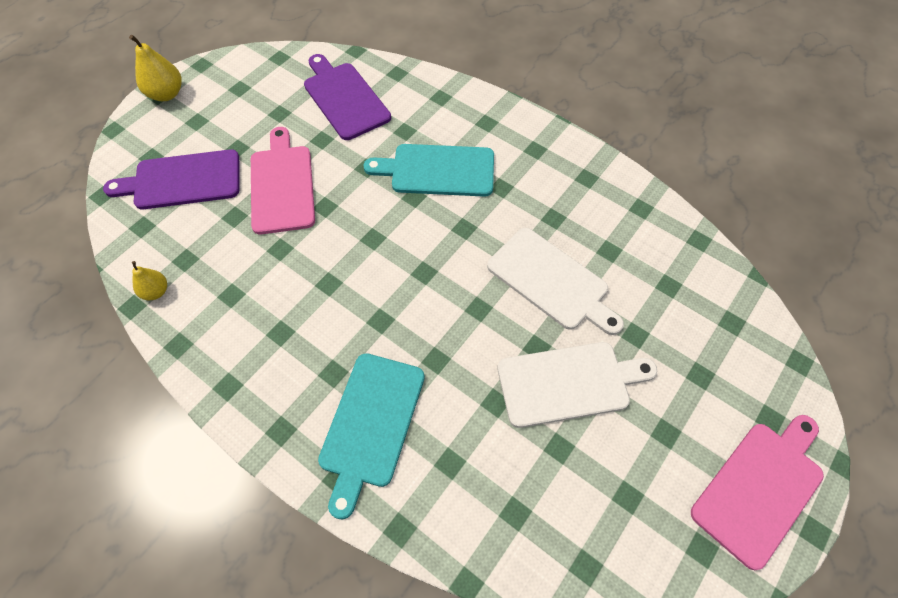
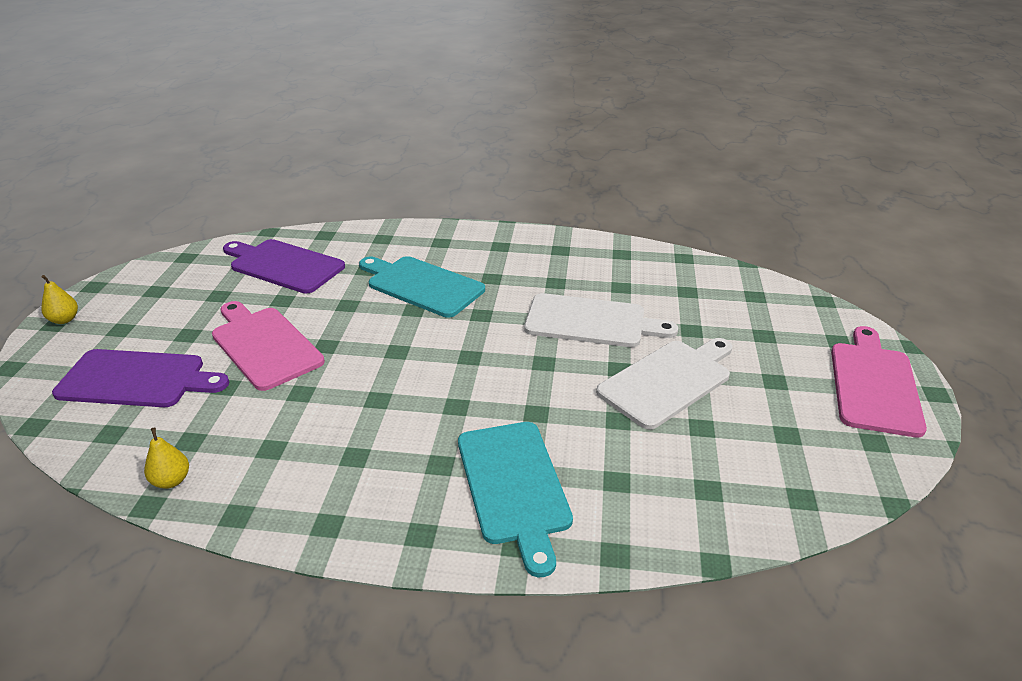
camera: 30 degrees left, 25 degrees down
(166, 94) = (64, 320): yellow pear -> yellow pear, size x0.62
(182, 180) = (137, 379): purple cutting board -> purple cutting board turned 135 degrees counterclockwise
(437, 170) = (422, 285): turquoise cutting board -> turquoise cutting board turned 60 degrees clockwise

